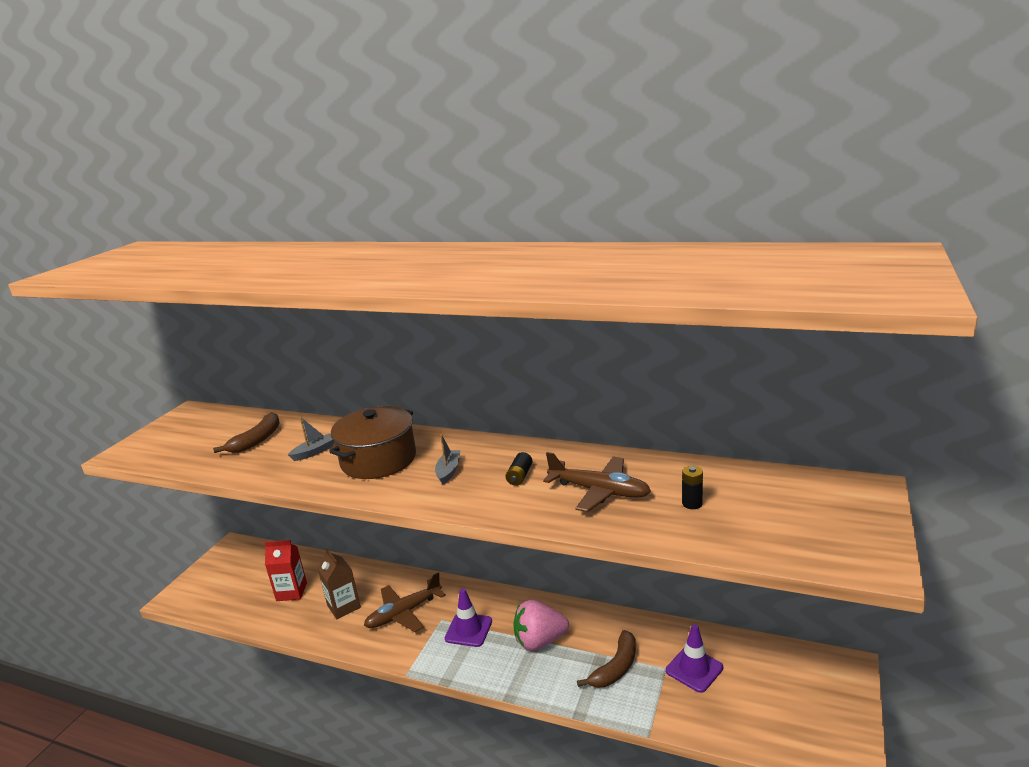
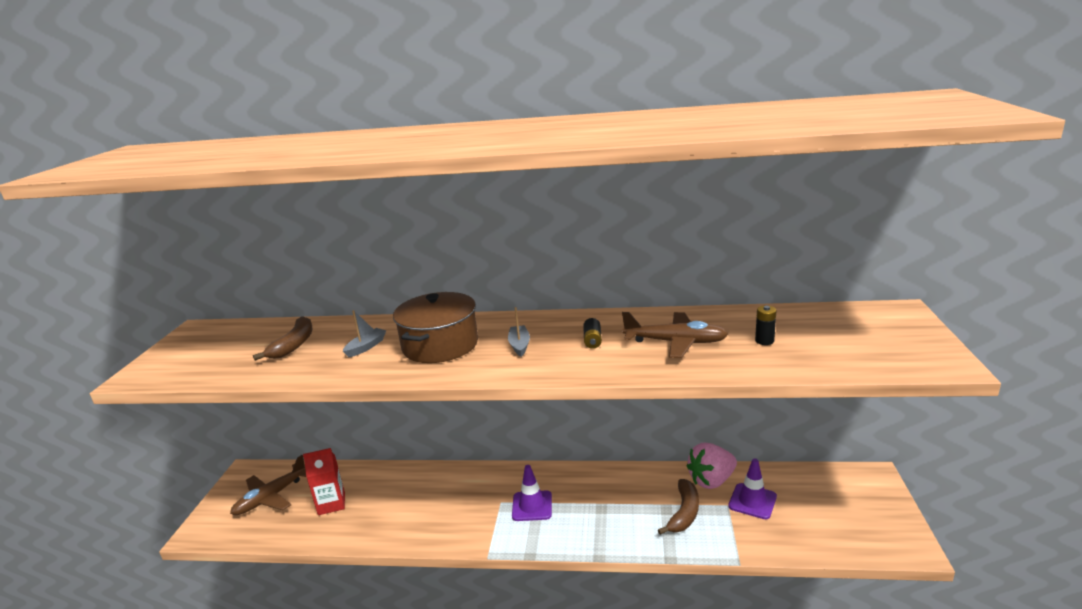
camera: 15 degrees left, 0 degrees up
(344, 606) = (394, 507): brown carton -> none
(404, 613) = (460, 502): brown plane -> brown plane (271, 497)
(540, 641) = (604, 503): pink strawberry -> pink strawberry (711, 480)

